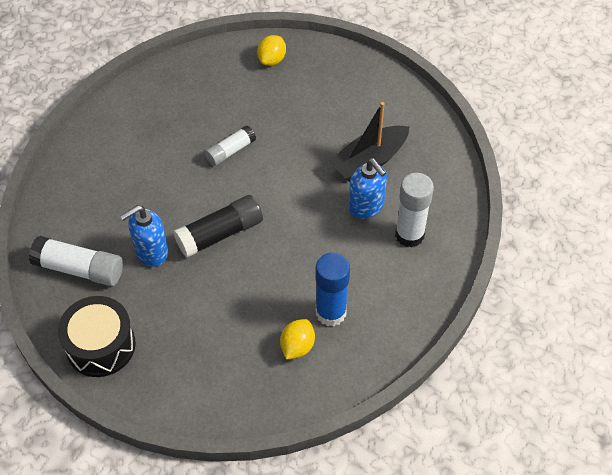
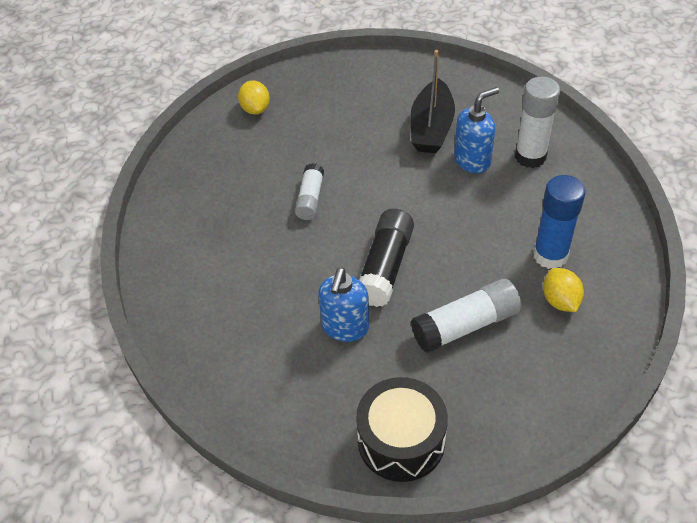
camera: 40 degrees left, 5 degrees down
(80, 269) = (297, 394): white glue stick -> white glue stick (466, 325)
(366, 206) = (472, 160): blue soap dispenser -> blue soap dispenser turned 45 degrees counterclockwise

